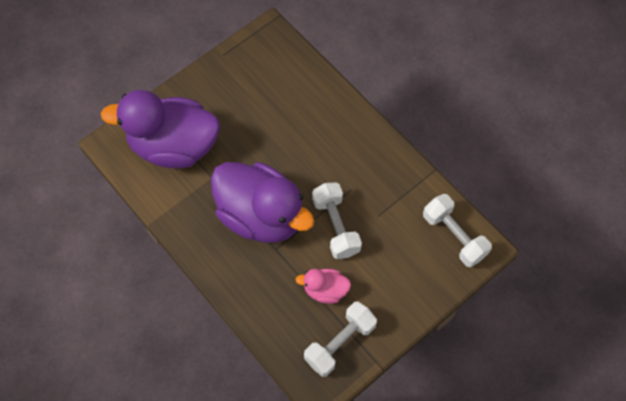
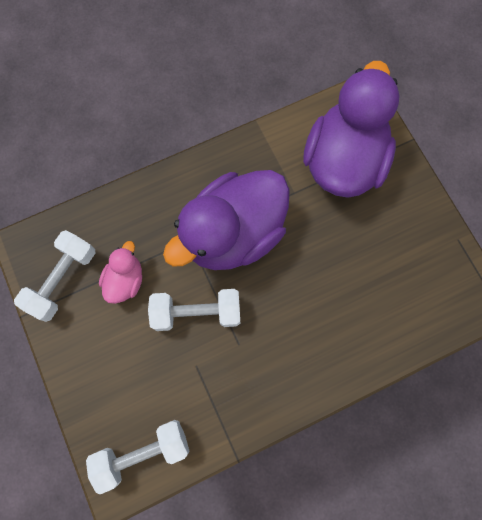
camera: 105 degrees right, 10 degrees up
(340, 343) = (63, 279): white dumbbell -> white dumbbell turned 60 degrees clockwise

